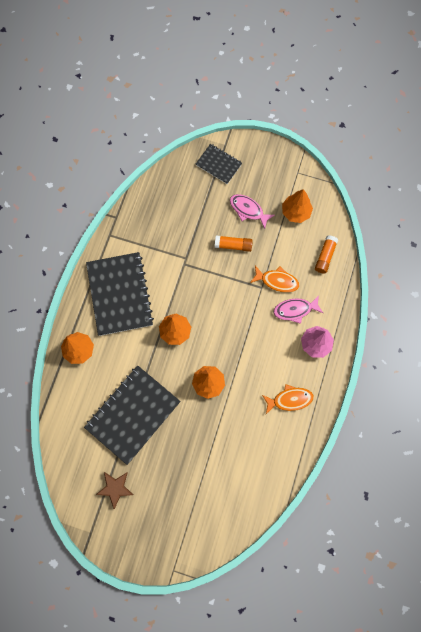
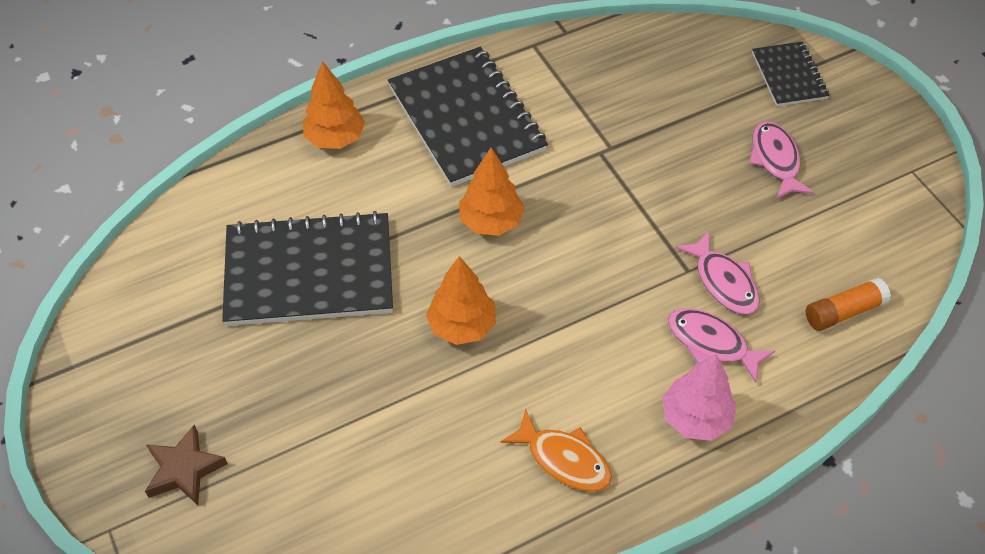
camera: 45 degrees right, 20 degrees down
(115, 488) = (173, 341): brown star -> brown star (184, 469)
(119, 294) = (466, 119): black notebook -> black notebook turned 60 degrees counterclockwise
(233, 245) = (702, 185): orange glue stick -> none
(277, 281) = (723, 282): orange fish -> pink fish
(295, 212) = (854, 217): orange tree -> none

